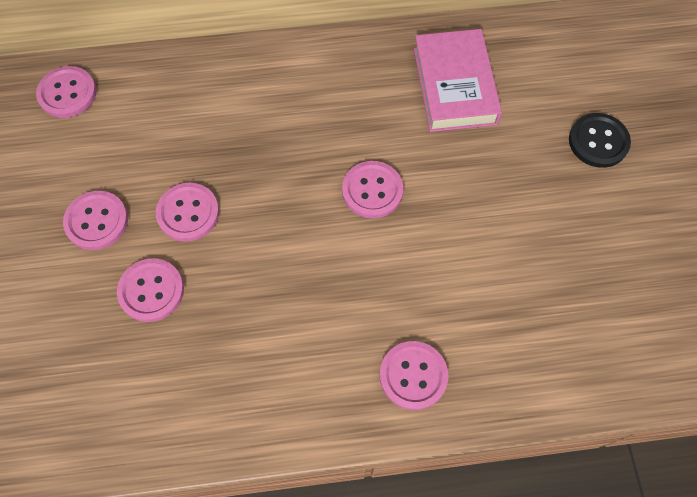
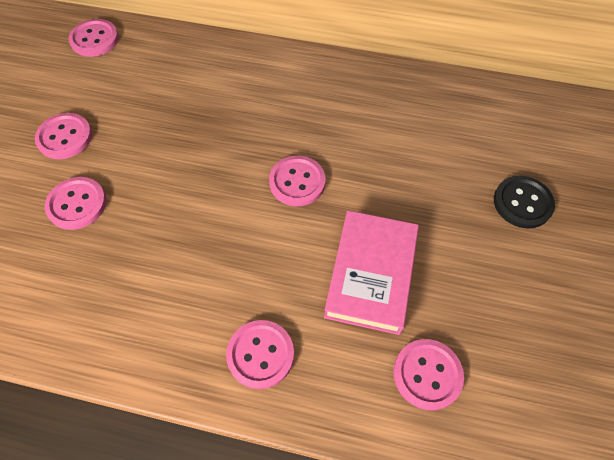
camera: 20 degrees right, 5 degrees down
(188, 213) = (137, 153): pink button -> pink button (427, 374)
(454, 86) = (407, 119): pink book -> pink book (371, 275)

